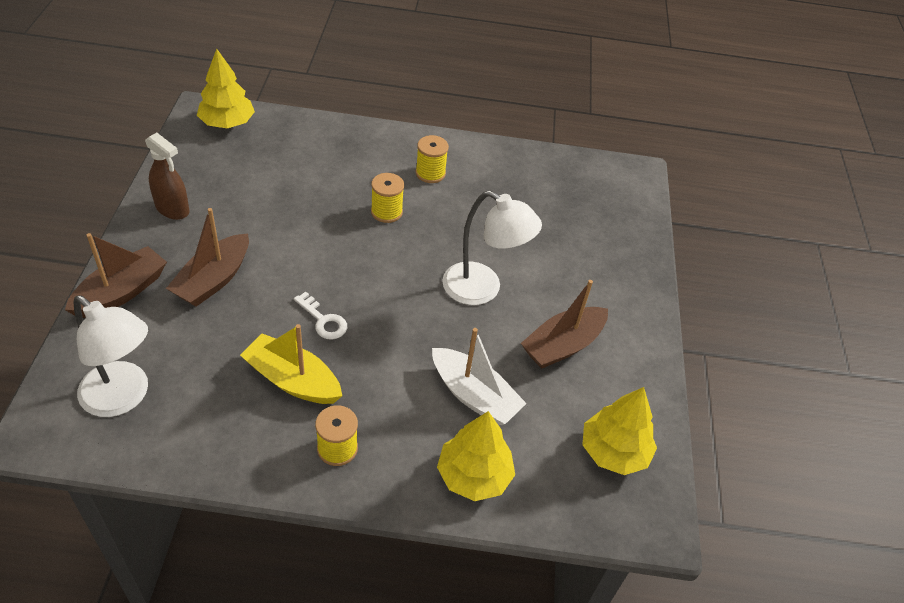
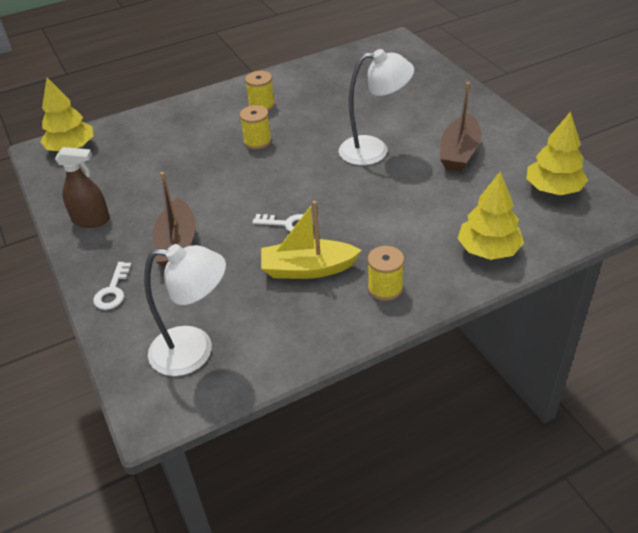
camera: 25 degrees left, 5 degrees down
(121, 292) = (113, 291): brown boat -> white key
(474, 396) = (437, 209): white boat -> none

